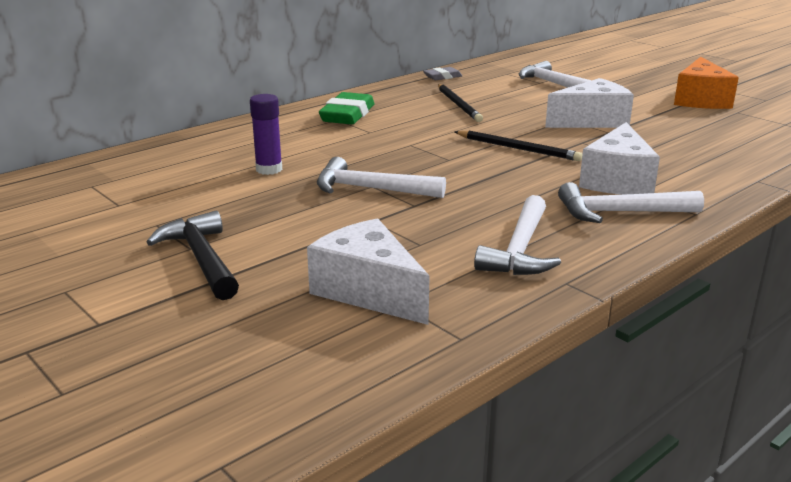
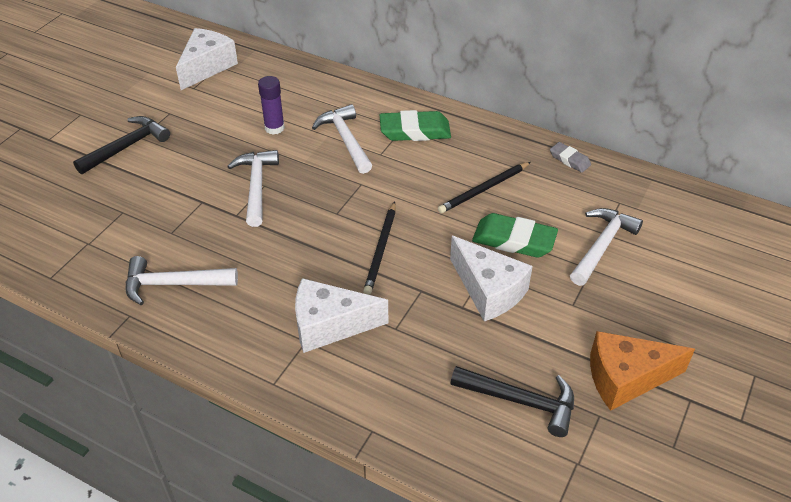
camera: 70 degrees right, 20 degrees up
(369, 291) = (100, 226): white cheese -> white cheese (207, 67)
(533, 105) = (514, 240): none -> green eraser
(620, 213) = (257, 333): white hammer -> white hammer (345, 140)
(722, 129) = (521, 401): none -> black hammer

